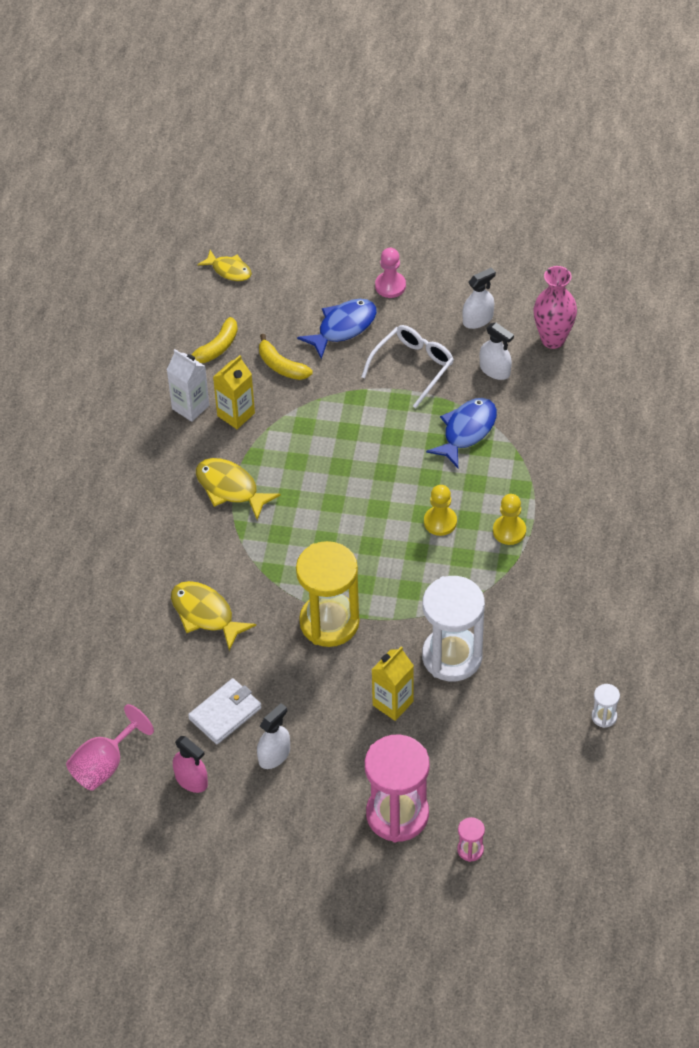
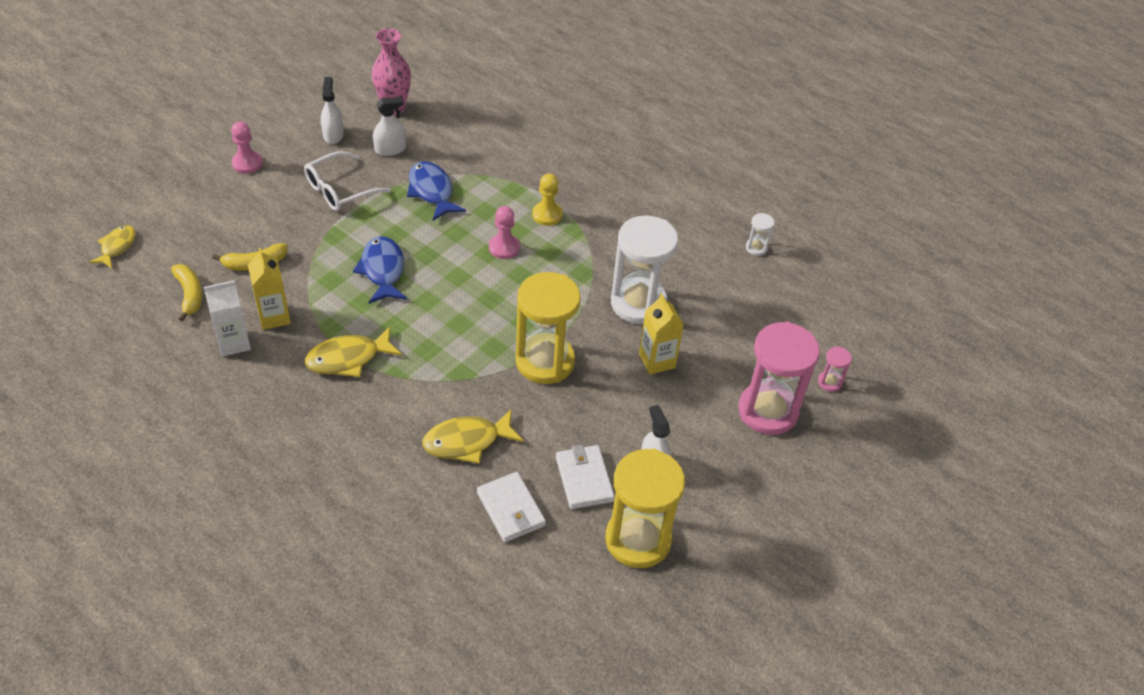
camera: 65 degrees left, 5 degrees down
(104, 764) = (574, 602): pink goblet -> none
(161, 679) = (511, 509): none -> white wallet
(191, 780) = (638, 540): pink spray bottle -> yellow hourglass
(229, 270) = (117, 247): yellow fish -> yellow fish turned 45 degrees counterclockwise
(343, 327) = (257, 209): blue fish -> blue fish (383, 270)
(413, 367) = (340, 190): white glasses -> white glasses turned 105 degrees counterclockwise
(440, 522) = (504, 247): yellow pawn -> pink pawn

